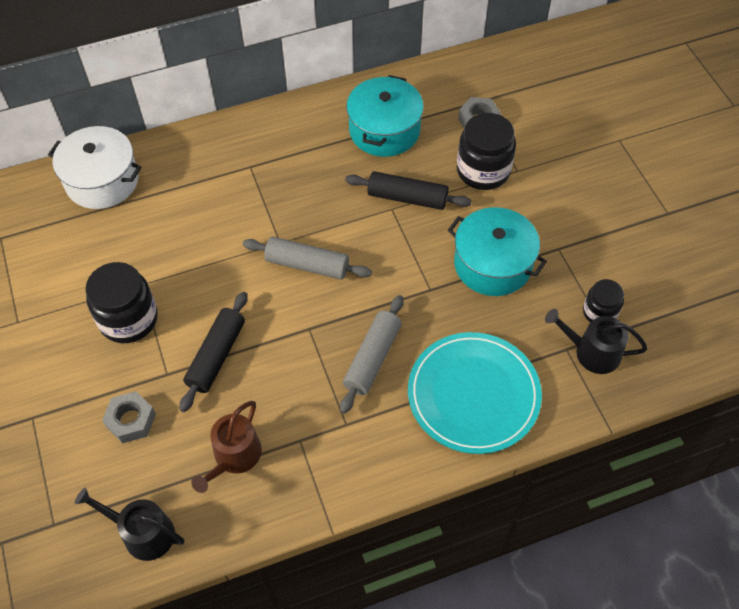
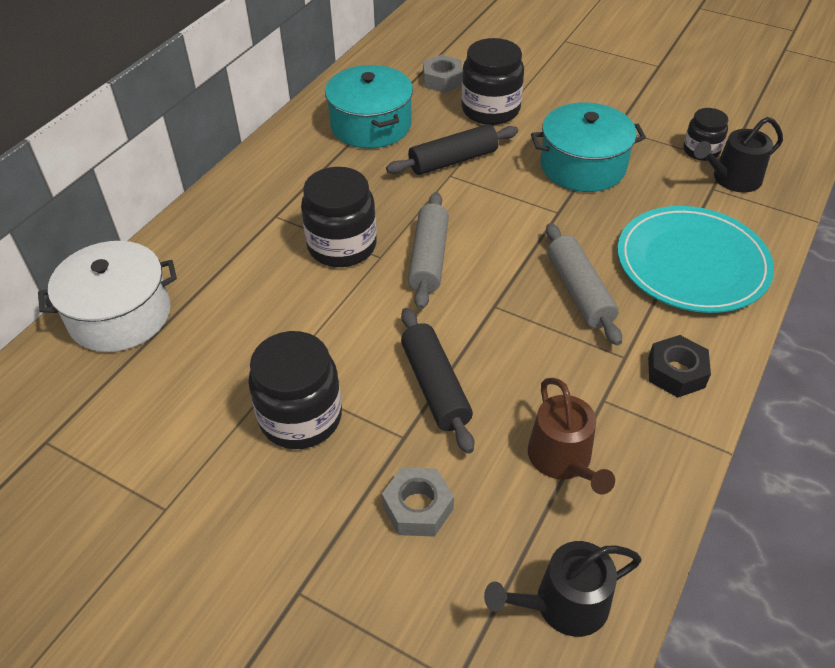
camera: 40 degrees left, 10 degrees down
(266, 218) = (342, 246): none -> black jar
(307, 265) = (428, 258): grey rolling pin -> grey rolling pin turned 60 degrees counterclockwise
(364, 459) = (676, 372): none -> black nut

